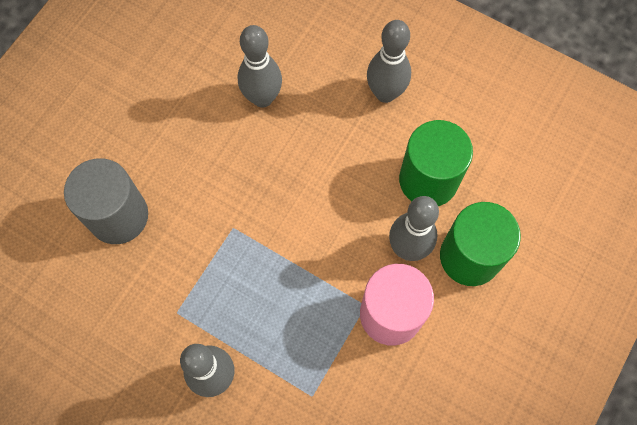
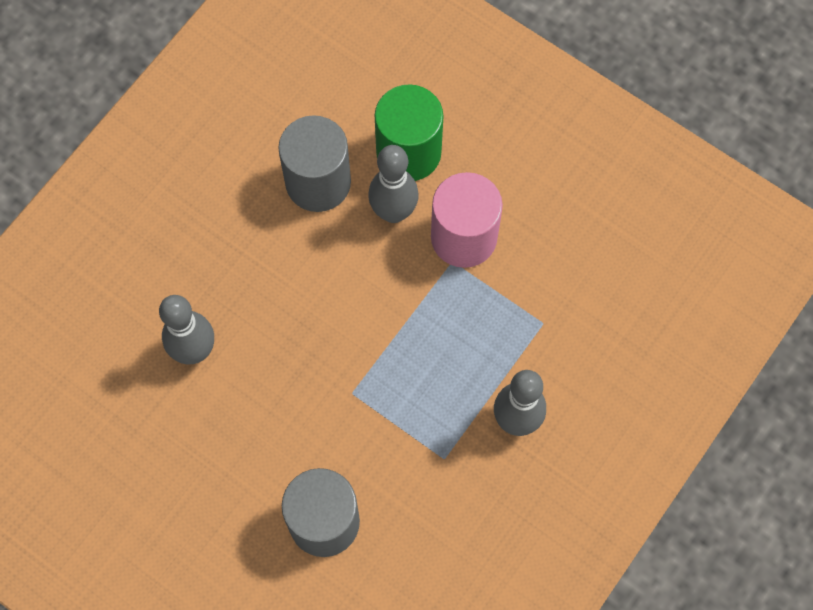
camera: 85 degrees left, 0 degrees up
(385, 93) = (207, 215): grey bowling pin -> none
(428, 180) = (318, 182): green cylinder -> grey cylinder

